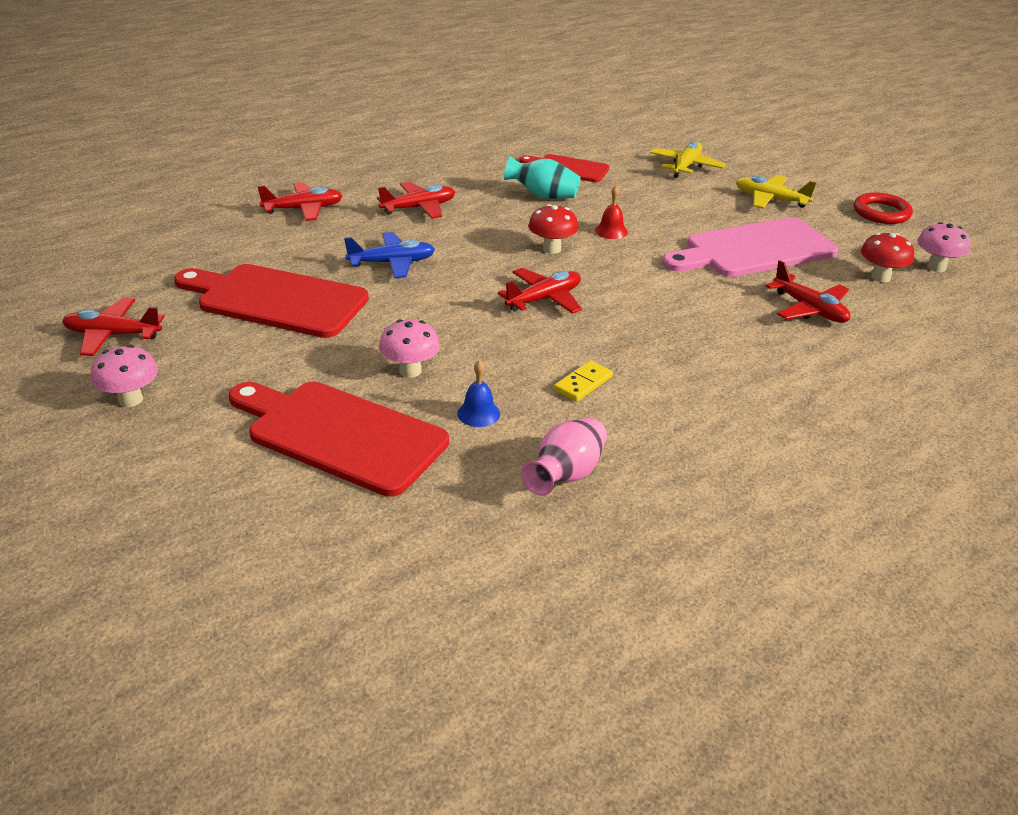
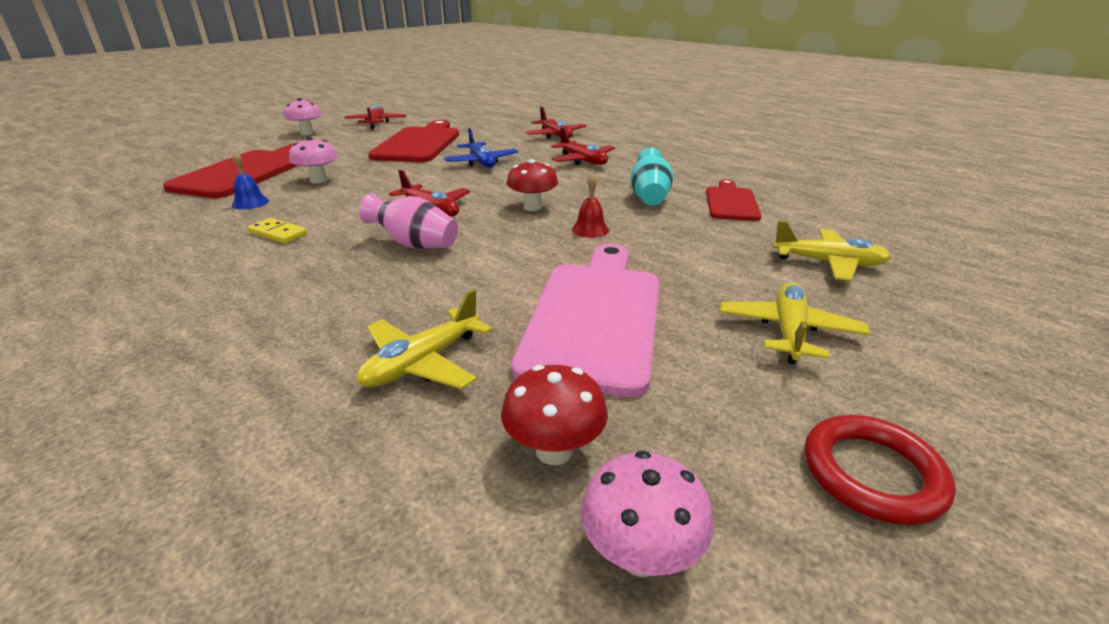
camera: 80 degrees right, 5 degrees down
(566, 475) = (143, 235): pink vase -> pink vase (414, 244)
(754, 250) = (595, 317): pink cutting board -> pink cutting board turned 45 degrees clockwise
(809, 309) = (422, 363): red plane -> yellow plane

